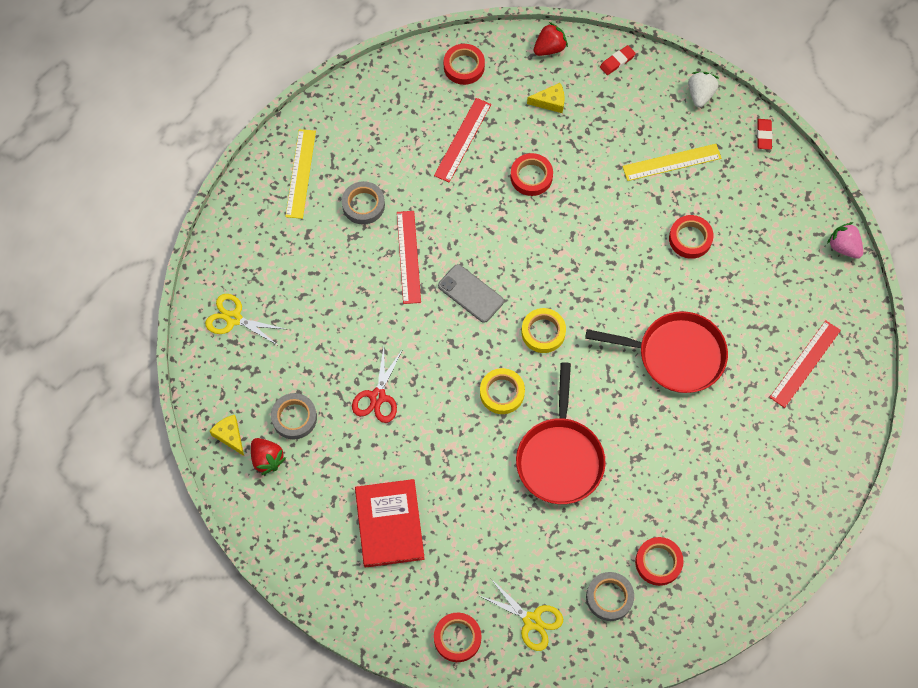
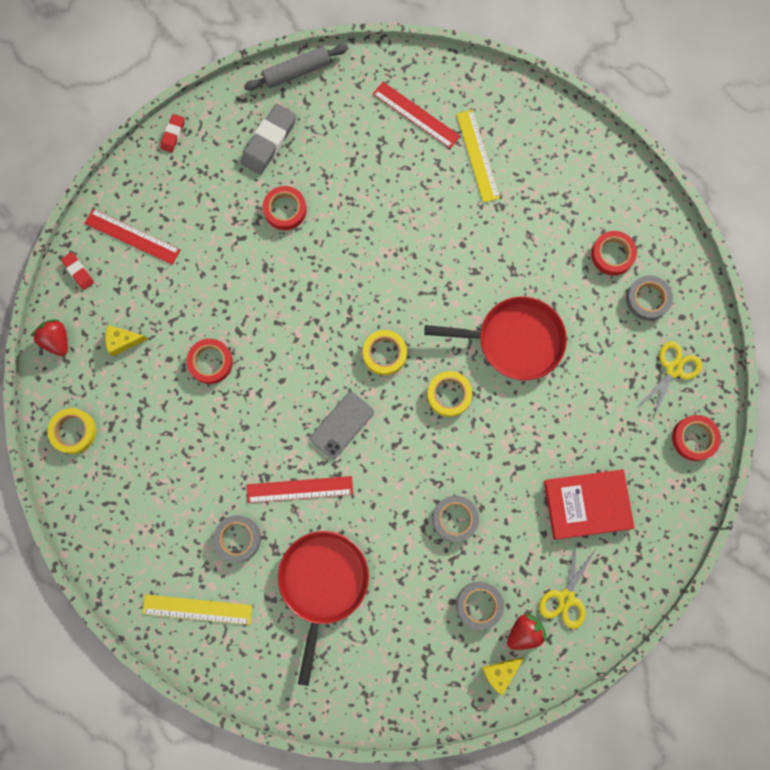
camera: 90 degrees left, 10 degrees up
(234, 318) = (369, 676): yellow scissors -> yellow scissors (566, 598)
(377, 396) = (455, 519): red scissors -> grey tape
(463, 140) = (164, 433): red ruler -> red ruler (132, 236)
(464, 66) = (74, 431): red tape -> yellow tape
(550, 102) = (123, 341): yellow cheese -> yellow cheese turned 90 degrees counterclockwise
(671, 162) = (199, 223): yellow ruler -> yellow ruler (477, 155)
(676, 355) = (408, 229): red pan -> red pan (323, 583)
(700, 94) = (123, 192): white strawberry -> none
(763, 222) = (269, 141): none -> grey eraser
(764, 135) = (173, 134): red eraser -> red eraser turned 75 degrees counterclockwise
(843, 247) = (297, 72): pink strawberry -> grey rolling pin

